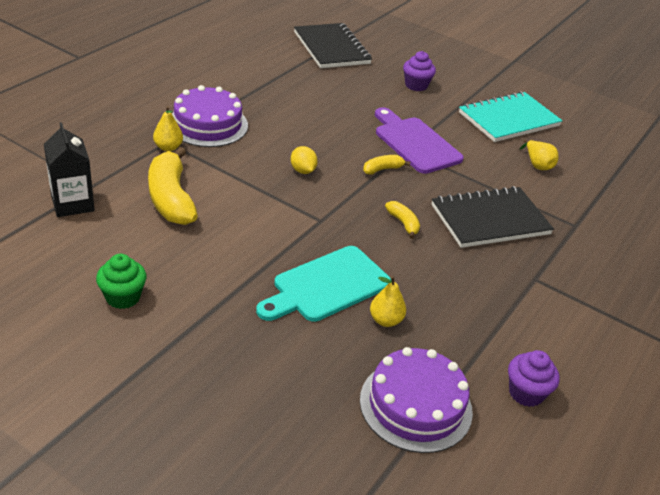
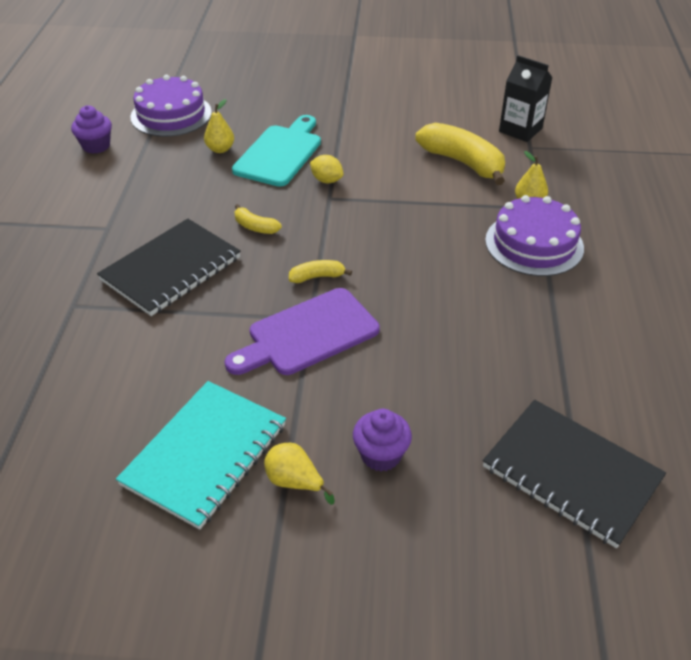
camera: 155 degrees right, 5 degrees up
(123, 297) = (404, 97): green cupcake -> none
(302, 170) = (391, 237): yellow lemon -> yellow lemon (326, 180)
(382, 169) = (317, 277): yellow banana -> yellow banana turned 135 degrees counterclockwise
(415, 143) = (307, 334): purple cutting board -> purple cutting board turned 120 degrees clockwise
(537, 165) = (137, 378): yellow pear -> yellow pear (294, 482)

